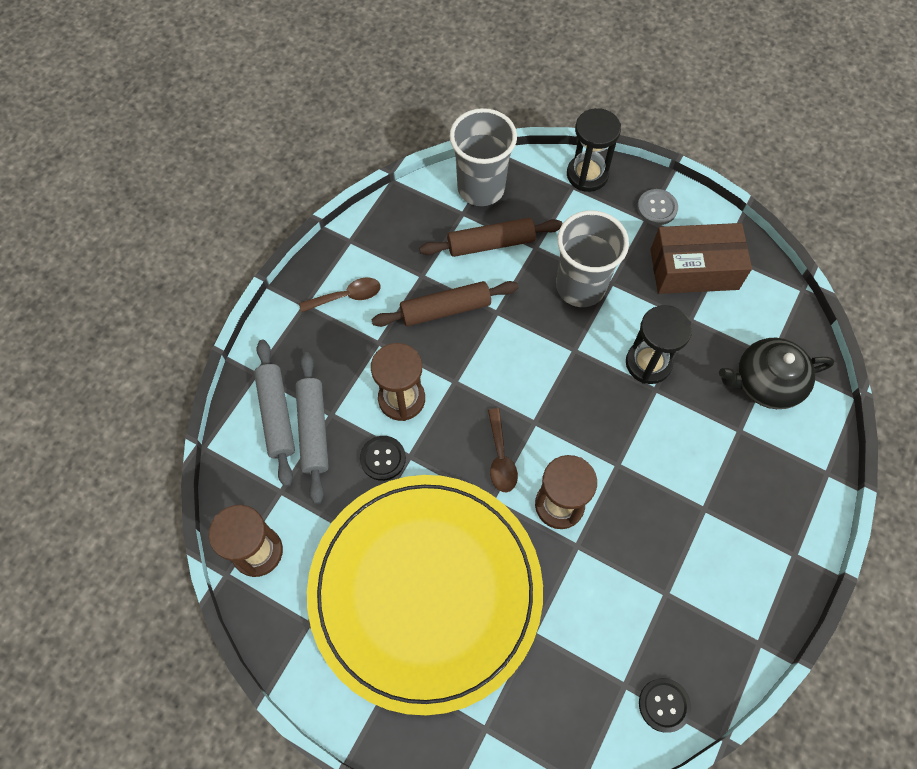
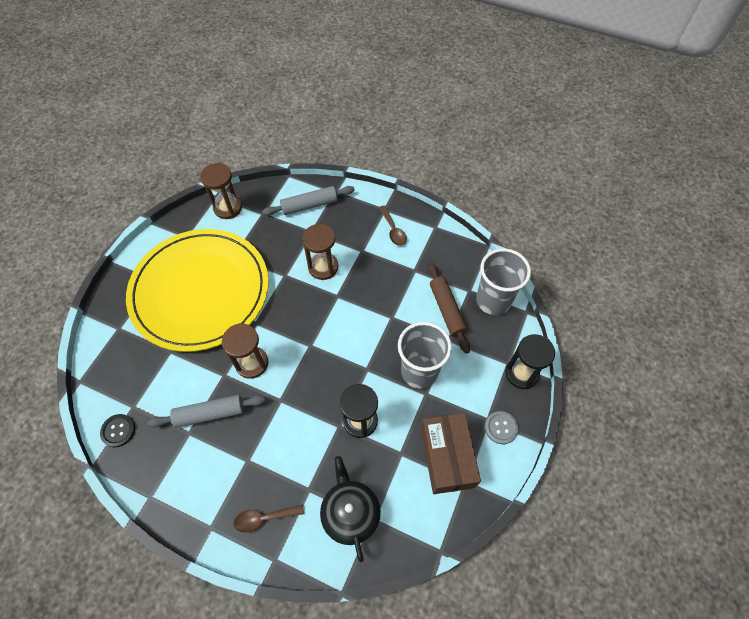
camera: 85 degrees right, 5 degrees down
(313, 430) = (301, 224): grey rolling pin -> grey rolling pin (210, 414)
(383, 458) = (283, 261): black button -> none
(445, 309) = (390, 286): brown rolling pin -> none
(500, 458) = (284, 326): brown spoon -> brown spoon (264, 518)

